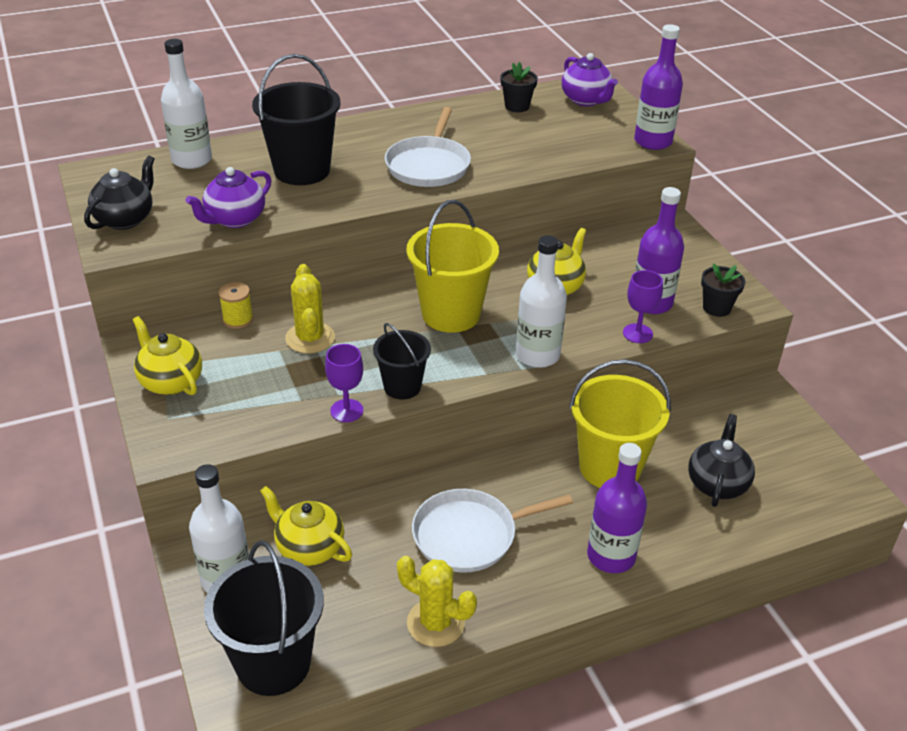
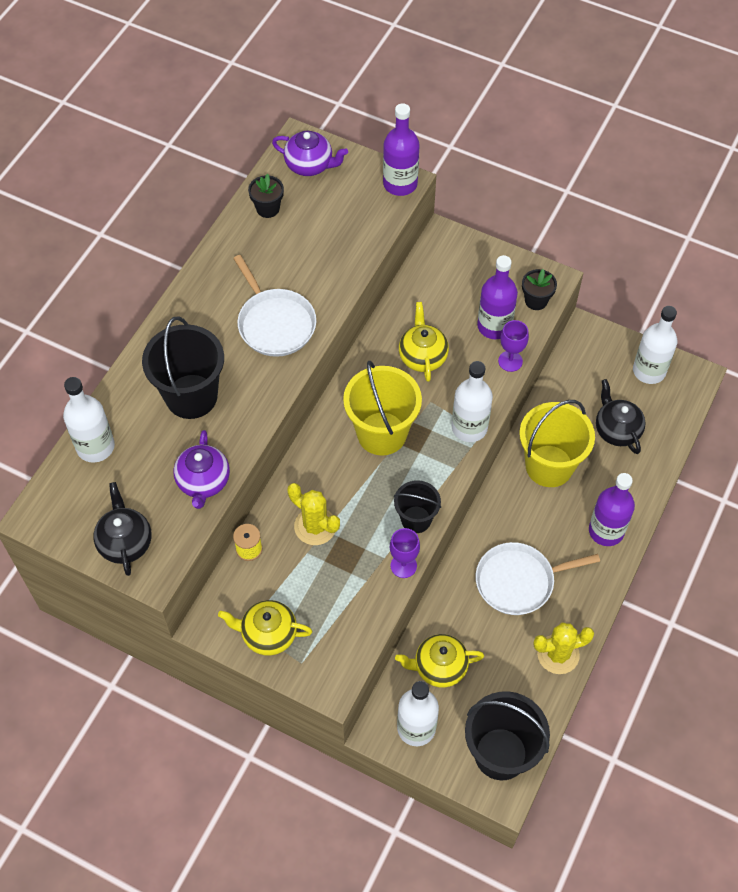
camera: 40 degrees left, 20 degrees up
(469, 535) = (519, 581): white pan -> white pan turned 45 degrees clockwise
(807, 459) = (649, 371): none -> white bottle

